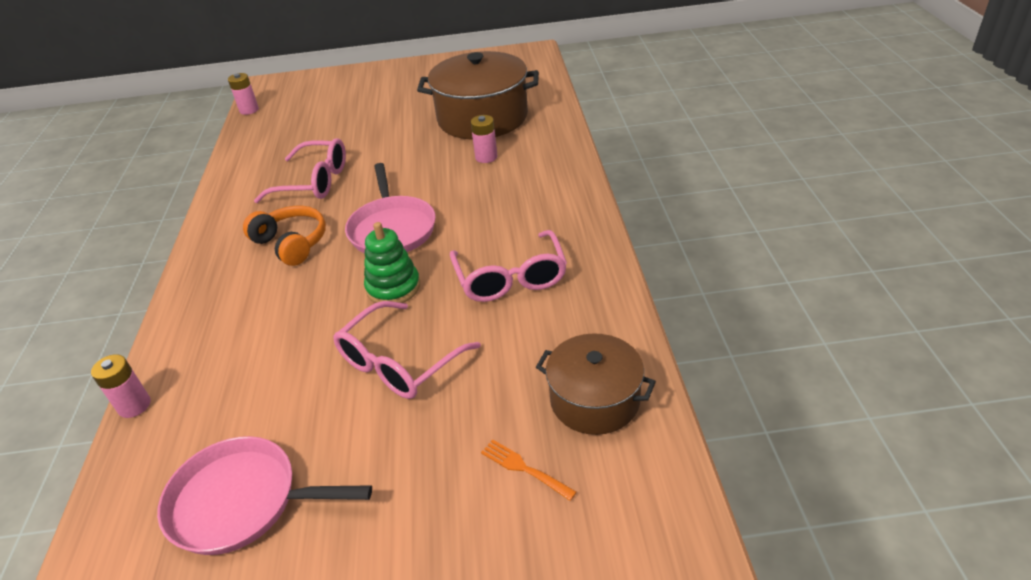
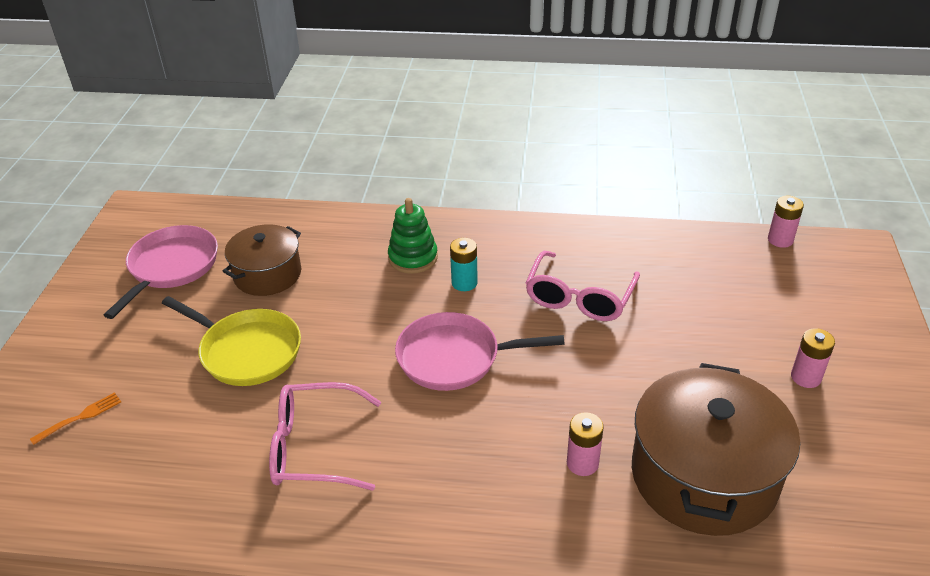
camera: 100 degrees right, 0 degrees up
(134, 405) = (299, 211): pink battery -> pink battery (806, 377)
(291, 243) = (464, 283): orange headphones -> turquoise battery
(393, 287) = (352, 353): green stacking toy -> green stacking toy (413, 258)
(399, 363) = (247, 351): pink glasses -> yellow pan
(594, 400) = (109, 480): brown pot -> brown pot (267, 274)

